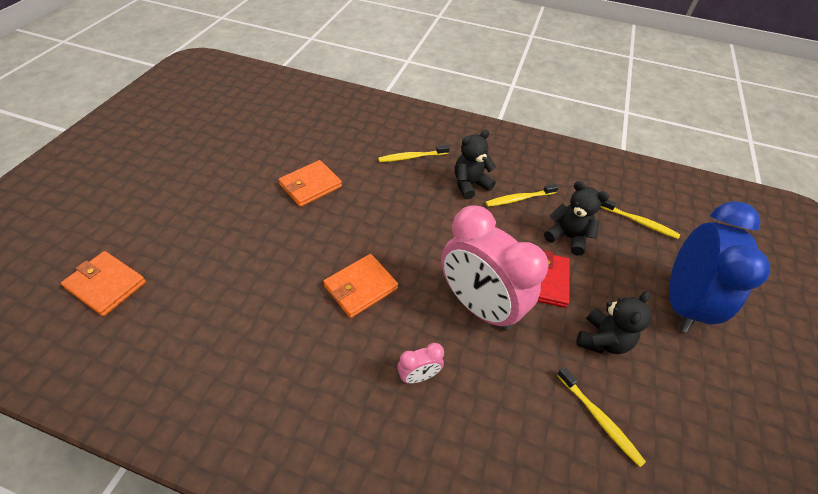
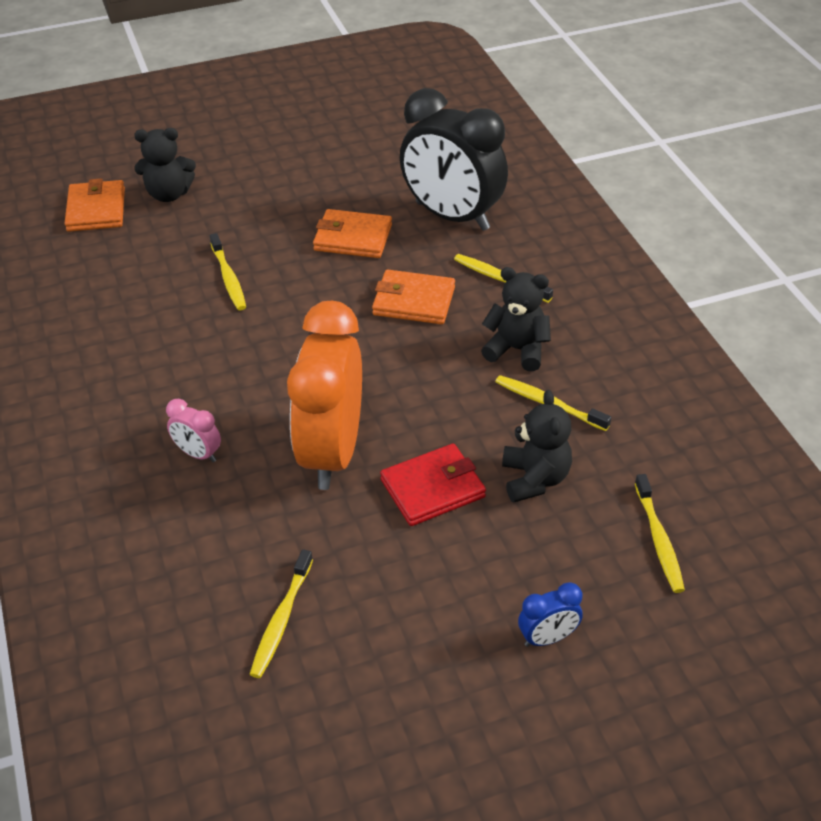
camera: 55 degrees right, 5 degrees down
(273, 259) = (228, 278): none -> yellow toothbrush
(343, 142) = (452, 216): none -> black clock
(361, 287) = (260, 354): orange wallet -> orange wallet (414, 301)
(478, 306) = (332, 453): pink clock -> orange clock
(602, 340) = (396, 580): black teddy bear -> black teddy bear (169, 194)
(681, 302) = (547, 638): blue clock -> blue clock, size x0.42

